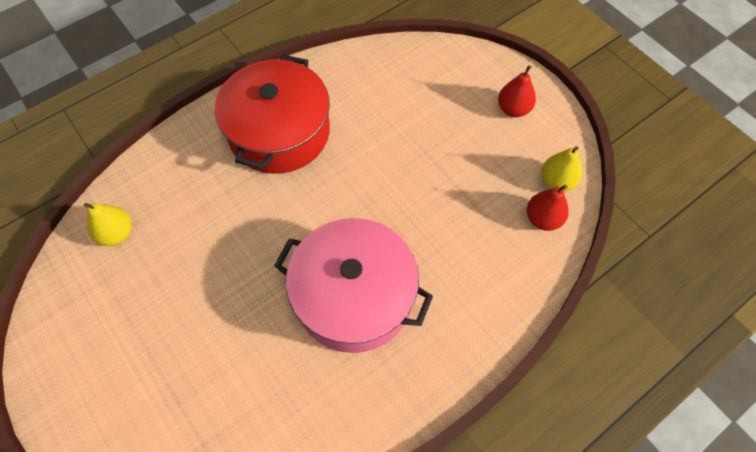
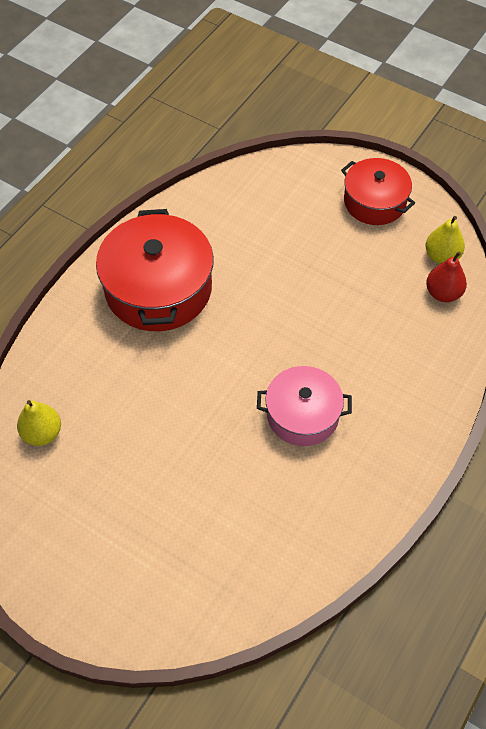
camera: 20 degrees left, 5 degrees down
(354, 296) = (302, 415): pink pot -> pink pot, size x0.62
(513, 109) = (374, 202): red pear -> red pot

